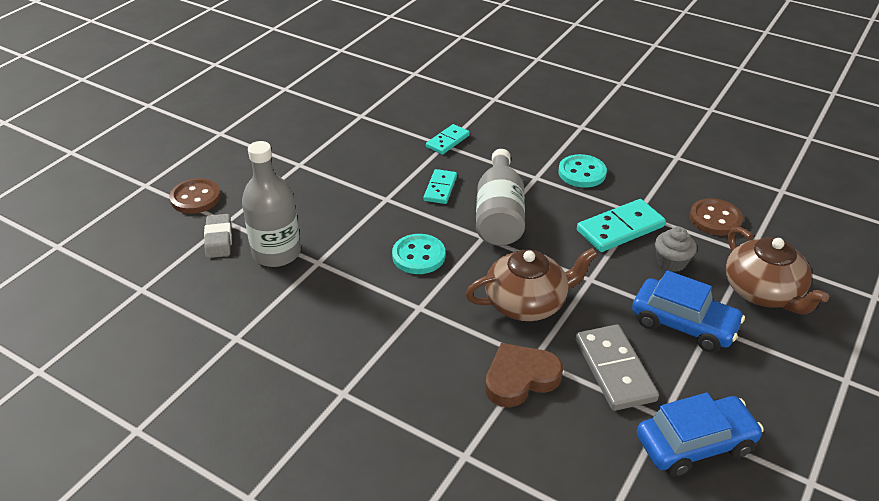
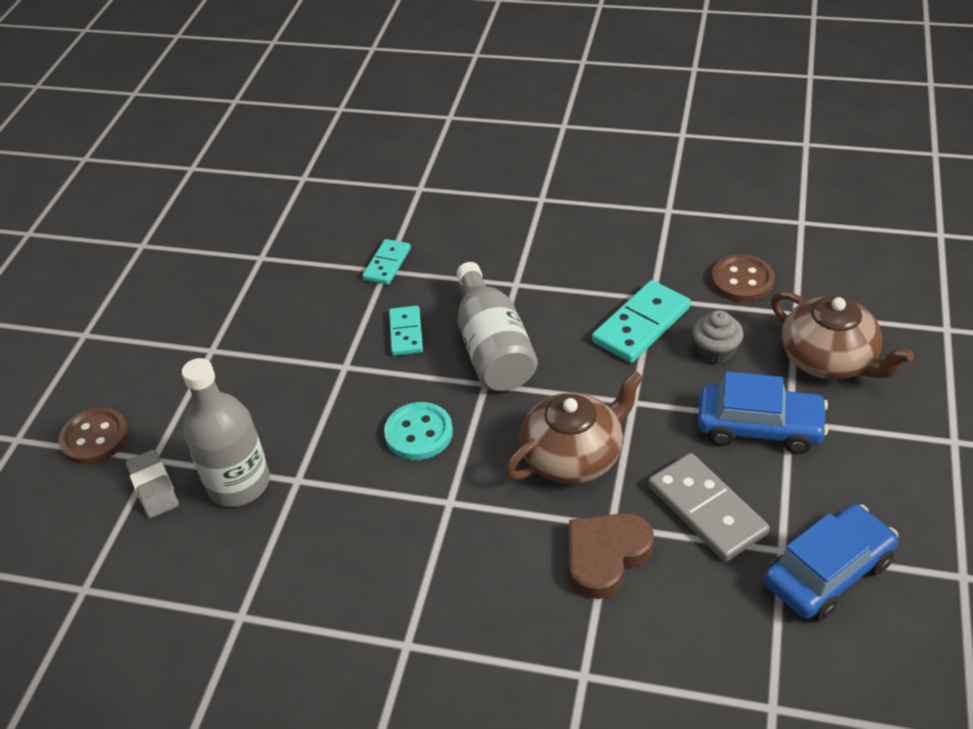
camera: 15 degrees left, 5 degrees up
(582, 173) = (567, 262): turquoise button -> none

